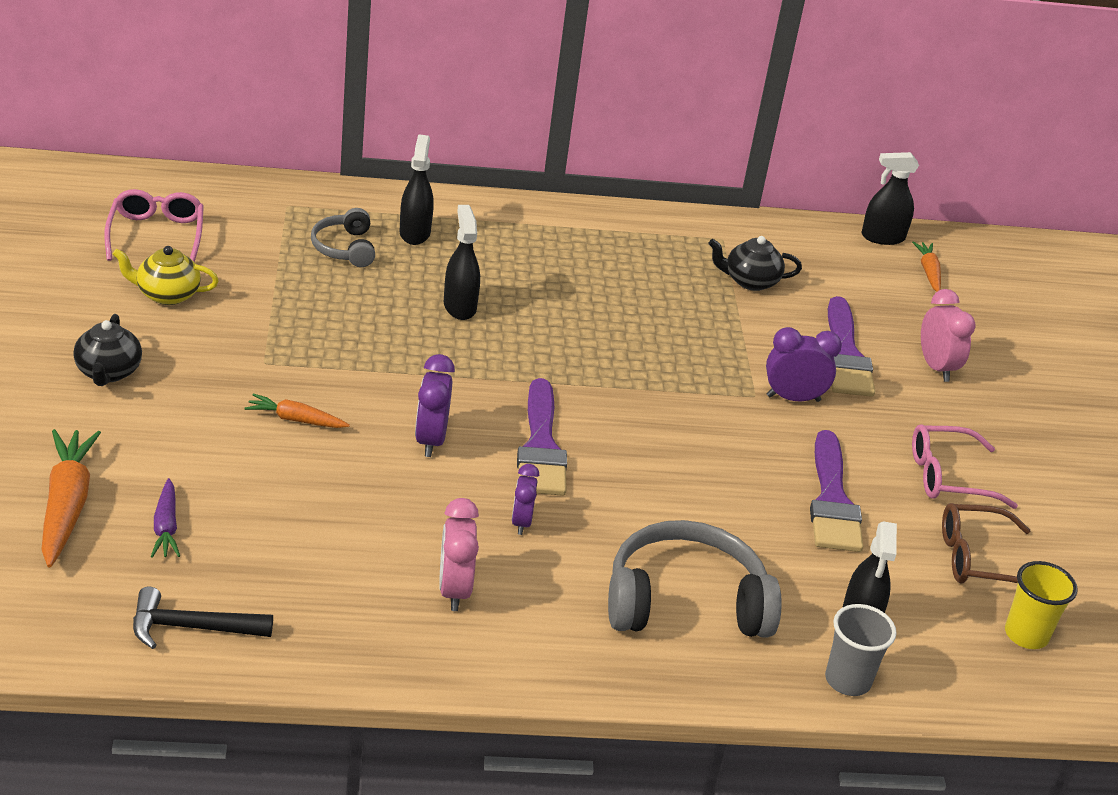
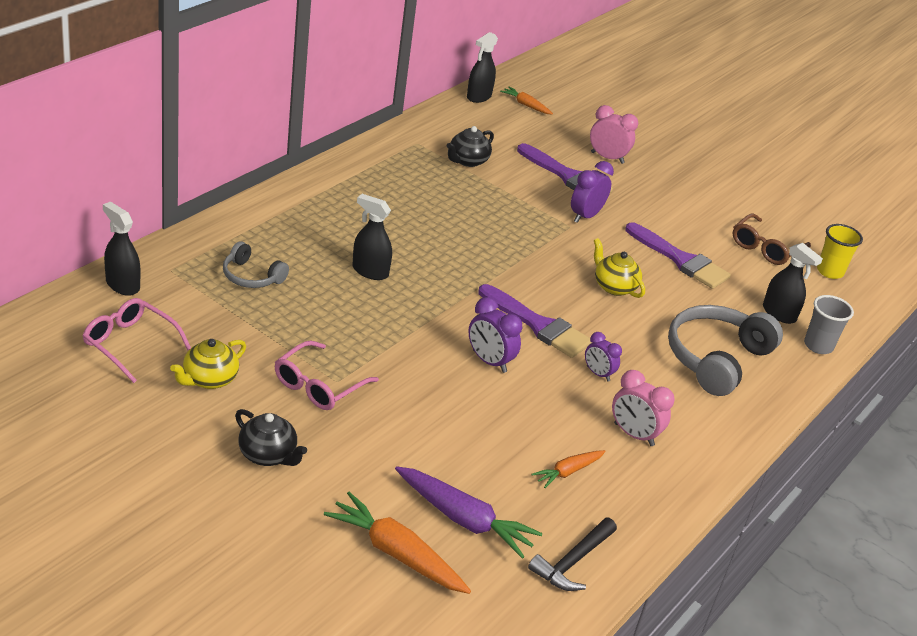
camera: 50 degrees left, 0 degrees up
(166, 526) = (463, 519): purple carrot -> purple carrot, size x1.75
(296, 420) = (412, 402): orange carrot -> orange carrot (568, 472)
(414, 233) = (271, 240): black spray bottle -> black spray bottle (122, 285)
(696, 471) = (614, 287): none -> yellow teapot
(949, 477) = (696, 213): pink glasses -> pink glasses (319, 385)

